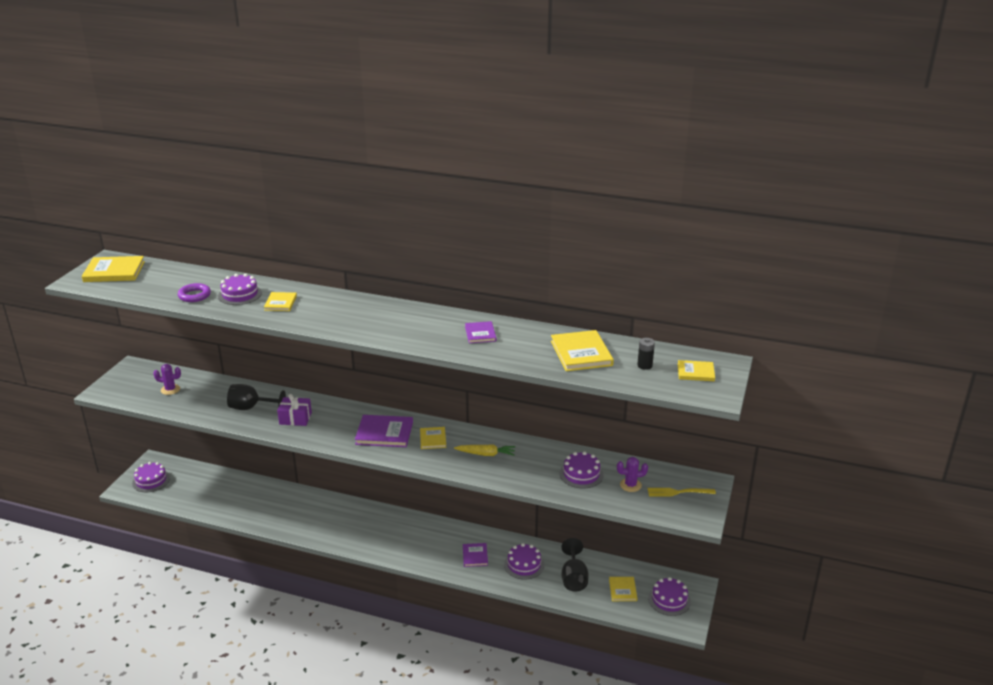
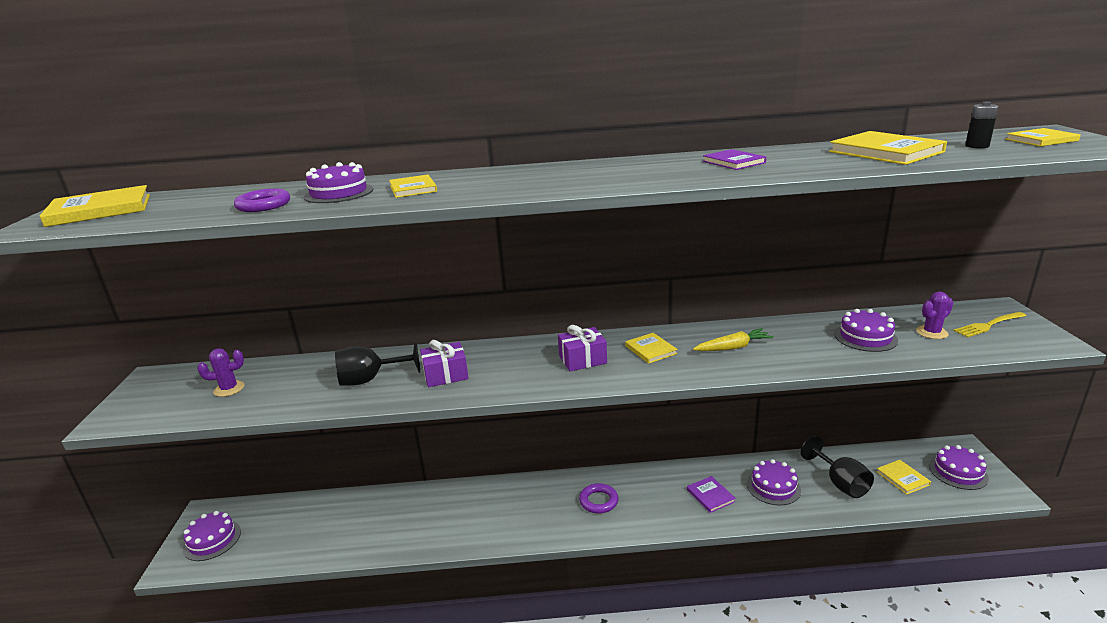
camera: 20 degrees left, 5 degrees down
(384, 433) = (582, 359): purple book -> purple gift
(398, 534) = (598, 501): none -> purple ring

